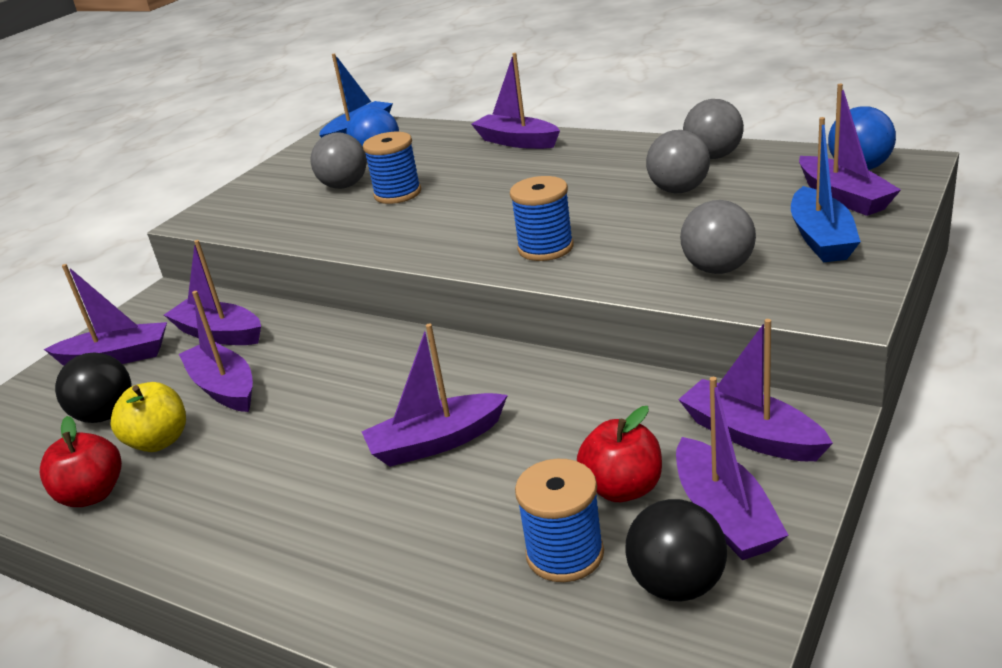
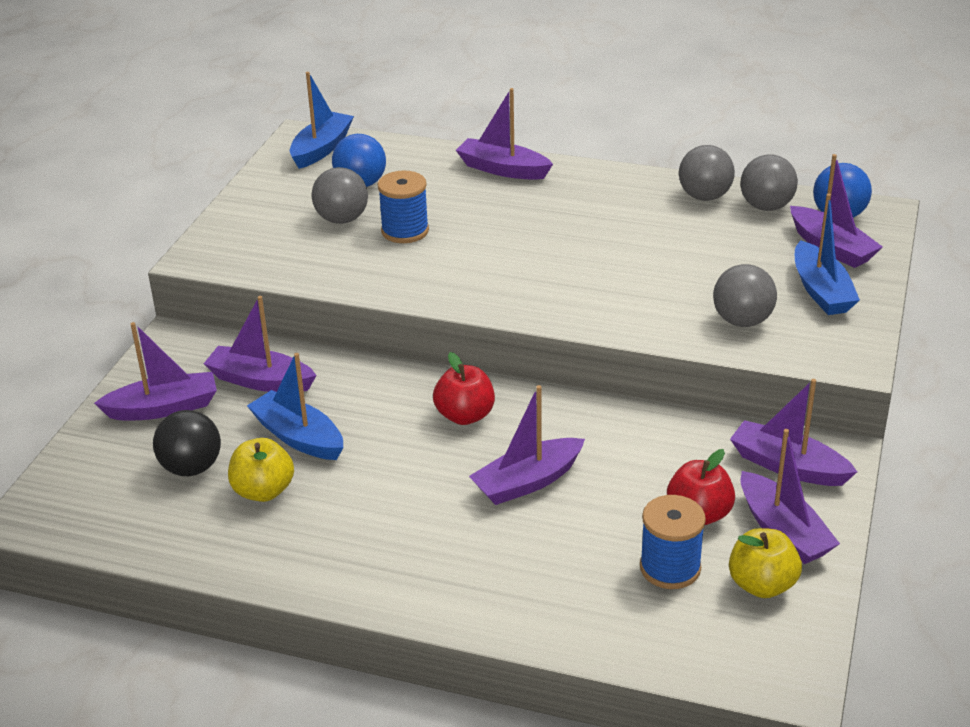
camera: 15 degrees left, 5 degrees up
(92, 494) = (228, 543): red apple -> red apple (465, 416)
(224, 388) = (298, 437): purple boat -> blue boat
(545, 248) = (581, 297): blue spool -> none
(677, 585) = (762, 585): black ball -> yellow apple
(679, 190) = (683, 235): grey ball -> grey ball (766, 207)

